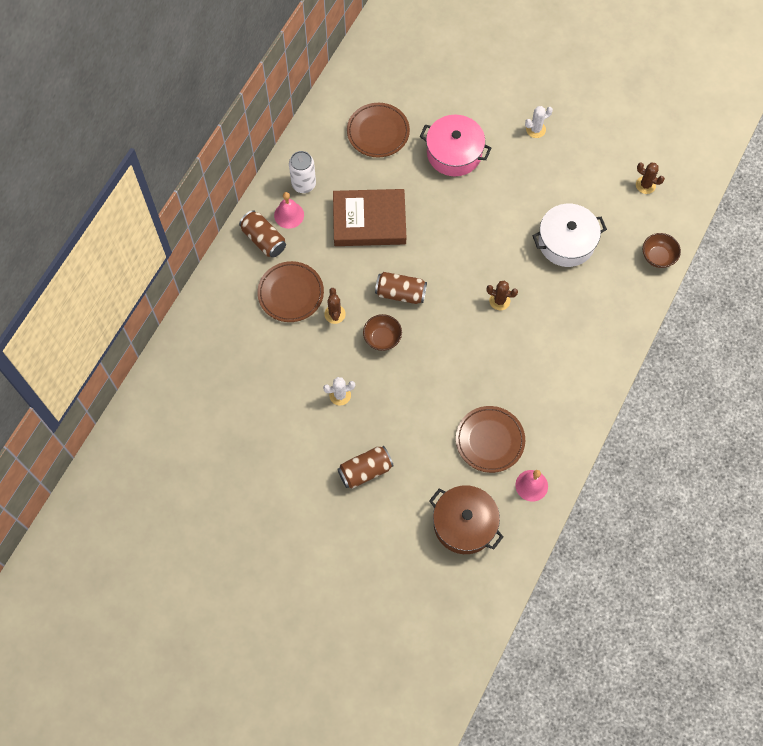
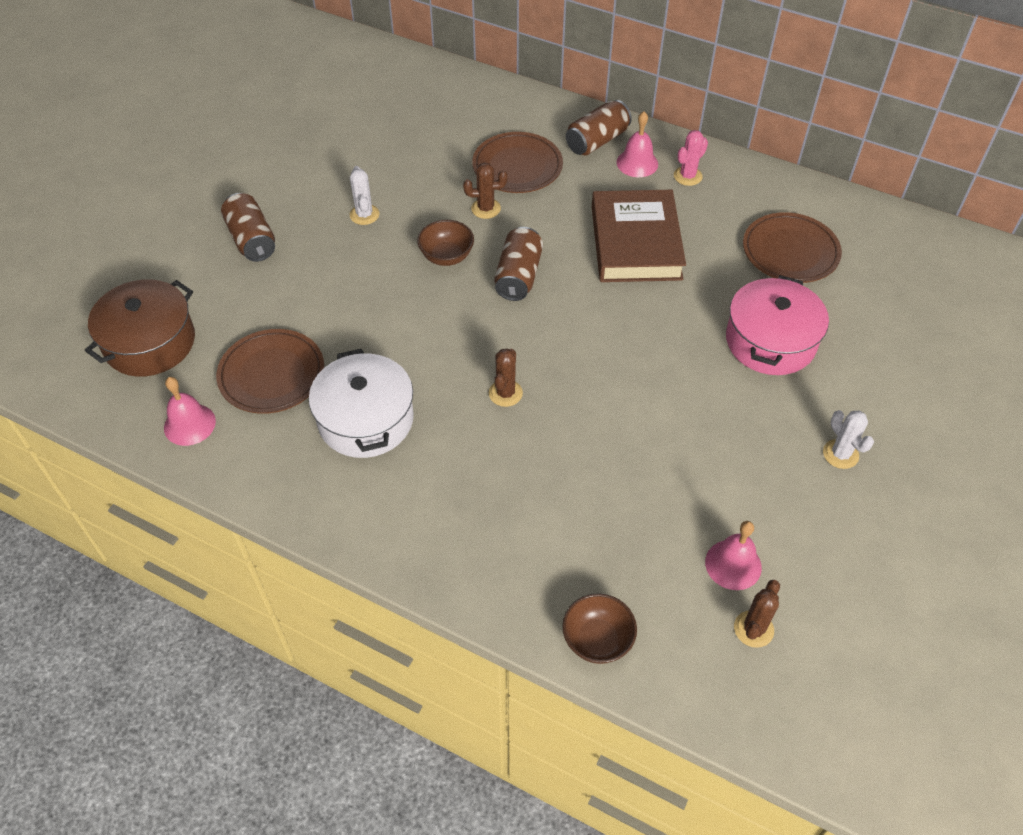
camera: 90 degrees right, 15 degrees down
(303, 184) = (687, 176): white can -> pink cactus
(566, 242) = (618, 490): white pot -> white pot (365, 419)
(609, 190) = (733, 564): none -> pink bell

